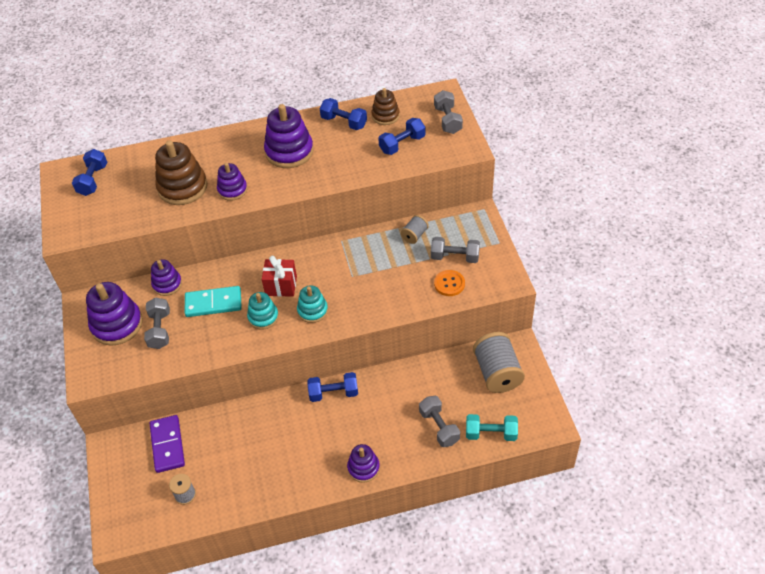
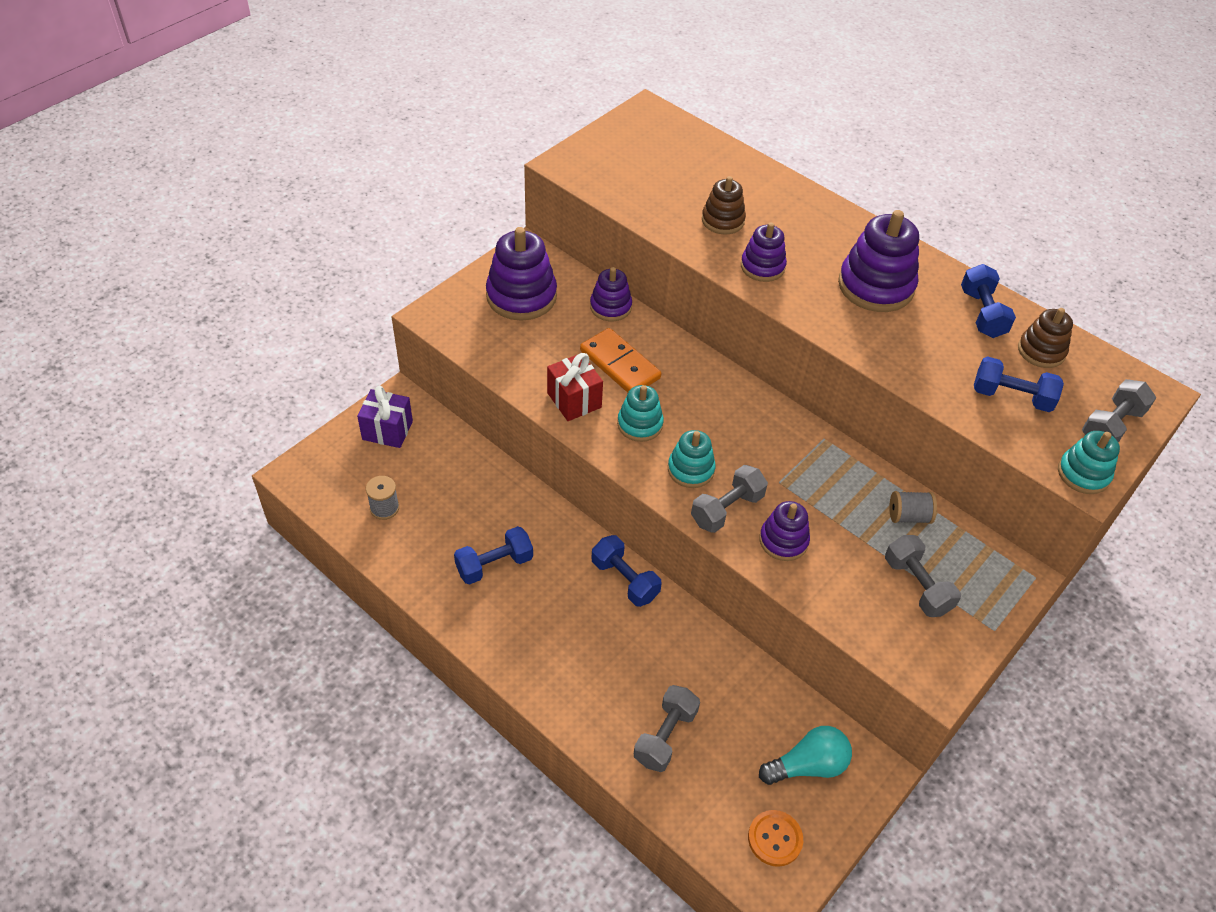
camera: 50 degrees right, 0 degrees up
(93, 180) = (661, 142): blue dumbbell -> blue dumbbell (494, 565)
(127, 464) = (387, 430): none -> purple gift
(160, 330) = (544, 337): grey dumbbell -> grey dumbbell (727, 509)
(167, 445) = (436, 452): purple domino -> none
(182, 187) = (723, 220): brown stacking toy -> brown stacking toy, size x0.59
(213, 303) = (619, 364): turquoise domino -> orange domino
(281, 286) = (700, 415): red gift -> red gift (574, 400)
(363, 468) = (542, 677): purple stacking toy -> purple stacking toy (783, 541)
(449, 284) = (865, 604): orange button -> orange button (775, 839)
(465, 148) = (1083, 474): none -> turquoise stacking toy
(491, 433) = (703, 811): turquoise dumbbell -> none
(497, 373) = (807, 765): grey spool -> turquoise light bulb

